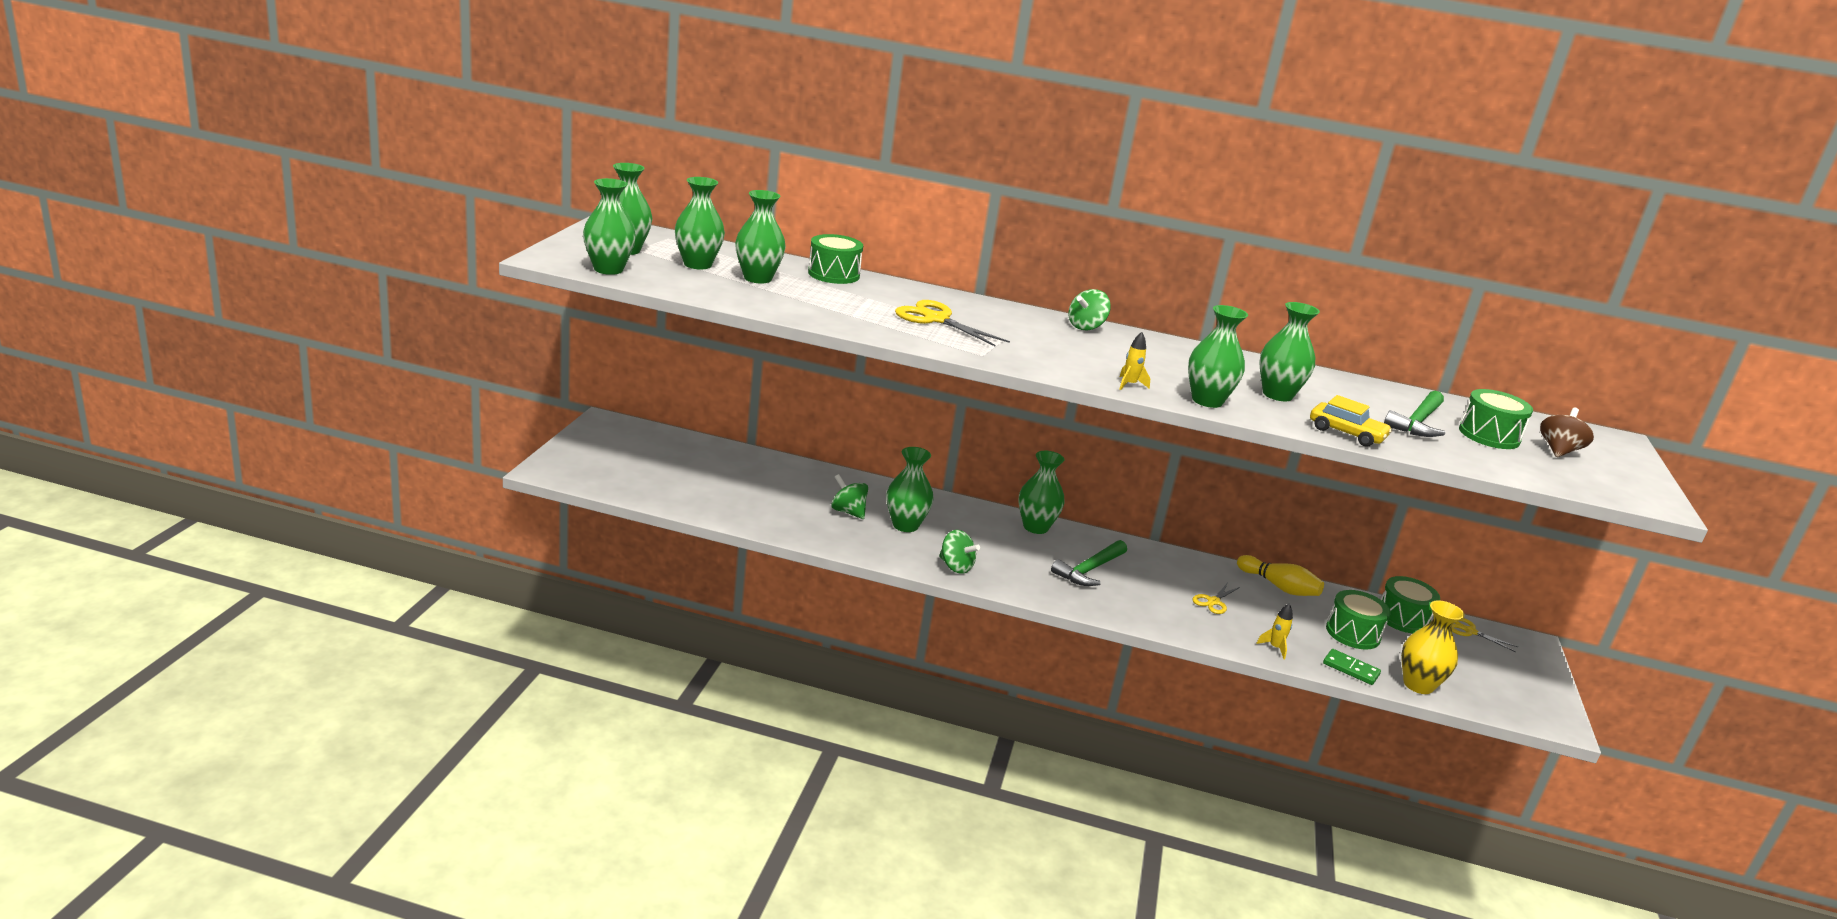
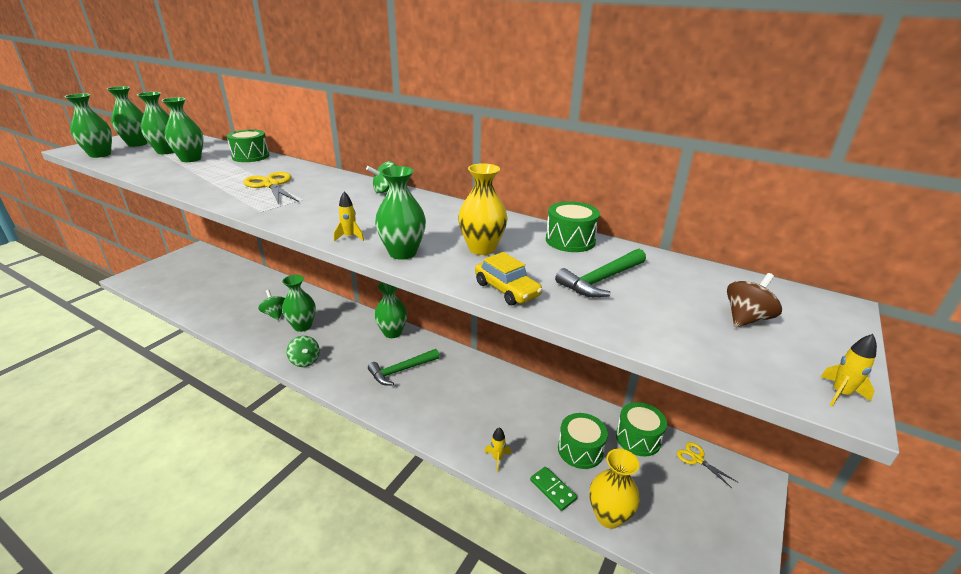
camera: 20 degrees right, 5 degrees up
(1213, 602) = (478, 407): yellow scissors -> none
(1277, 395) = (482, 248): green vase -> yellow vase
(1279, 587) = (544, 397): yellow bowling pin -> none
(1489, 435) = (672, 297): green drum -> green drum (570, 240)
(1656, 499) = (840, 394): none -> yellow rocket

